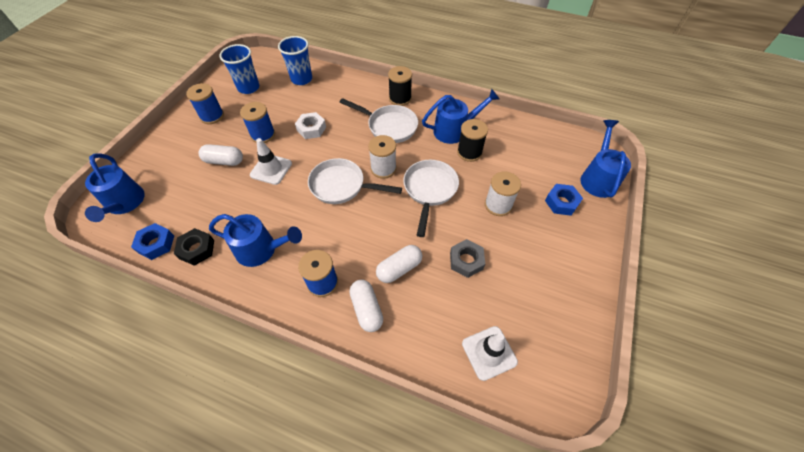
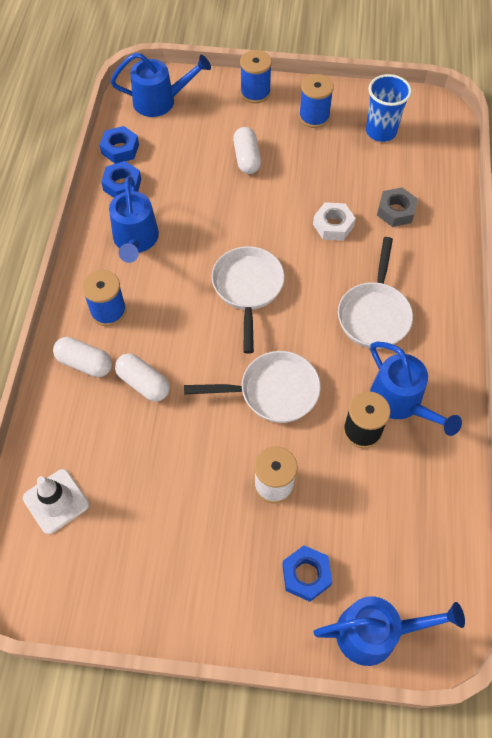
camera: 75 degrees right, 5 degrees up
(124, 204) = (161, 101): blue watering can -> blue watering can turned 150 degrees counterclockwise
(197, 249) = (122, 185): black nut -> blue nut
(263, 135) = (302, 179): blue spool -> blue spool (255, 93)
(271, 169) = (250, 207): white traffic cone -> none
(301, 79) = (425, 182): blue cup -> none
(366, 309) = (85, 363): white capsule -> white capsule turned 60 degrees clockwise
(383, 169) = (292, 327): white spool -> none
(400, 98) = (439, 314): black spool -> none
(466, 261) = (172, 457): grey nut -> grey nut (396, 211)

